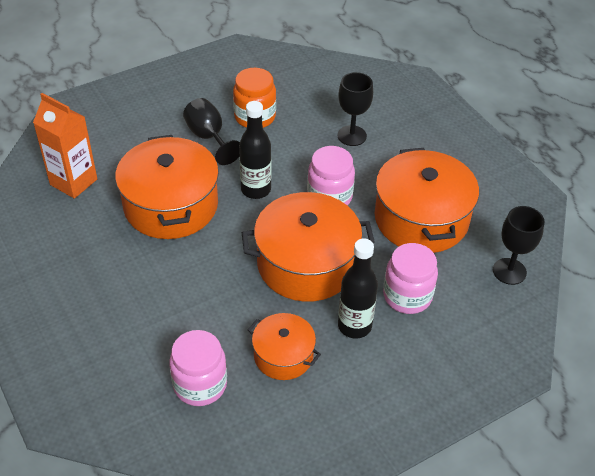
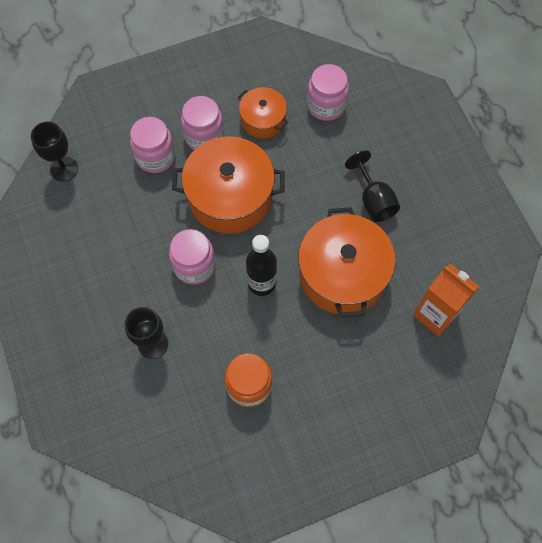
camera: 170 degrees left, 20 degrees up
(209, 137) = (300, 359): black goblet -> black goblet (373, 200)
(354, 326) = (204, 136): black bottle -> pink jar
(421, 219) = (118, 231): orange pot -> none

